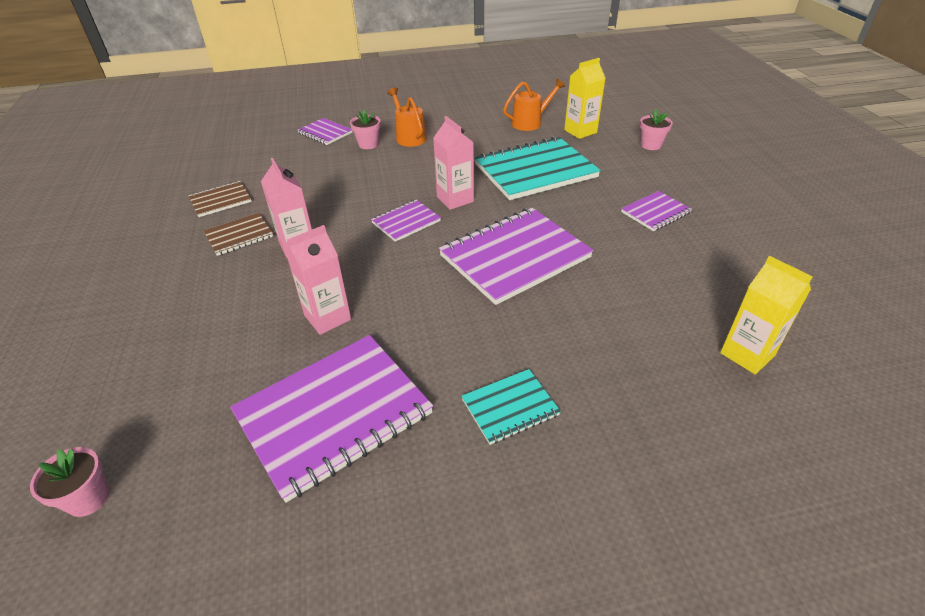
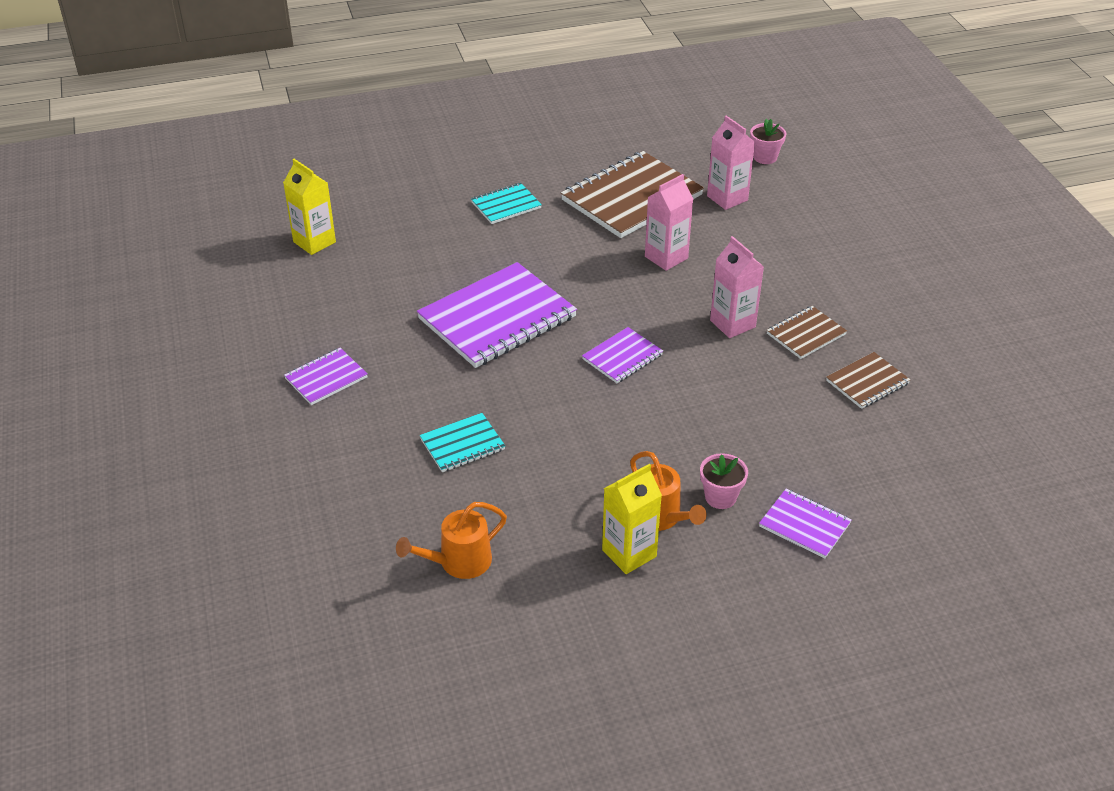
camera: 175 degrees right, 0 degrees up
(334, 414) = (631, 198): purple notebook -> brown notebook
(455, 199) = (569, 392): pink carton -> pink carton (727, 198)
(535, 171) = (462, 444): turquoise notebook -> turquoise notebook, size x0.50
(580, 131) = (377, 539): yellow carton -> yellow carton (629, 553)
(651, 145) = (276, 505): pink flower pot -> none

